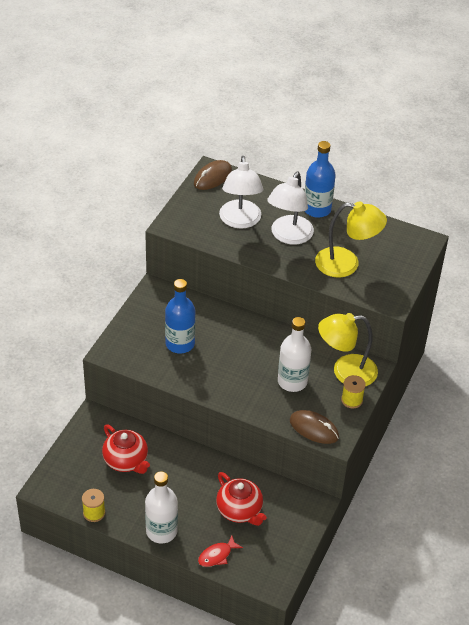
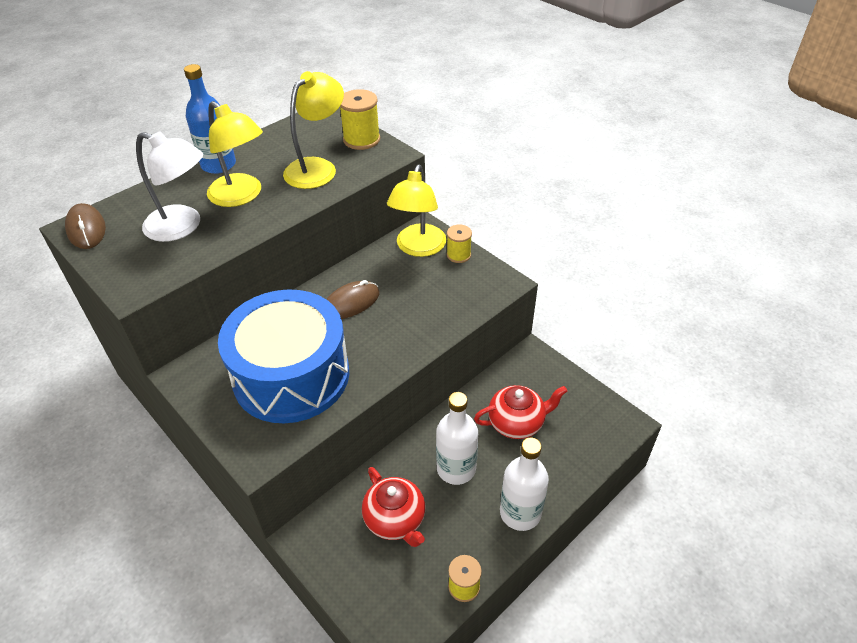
camera: 65 degrees left, 0 degrees up
(126, 461) = (395, 520): red teapot -> red teapot turned 75 degrees clockwise
(180, 344) = (291, 375): blue bottle -> blue drum
(217, 555) = (573, 465): red fish -> none
(289, 236) = (241, 196): white lamp -> yellow lamp
(292, 381) = (409, 292): white bottle -> white bottle (456, 468)
(314, 429) = (484, 295): brown mouse -> brown mouse (351, 303)
(399, 277) = (361, 140): none -> yellow spool

